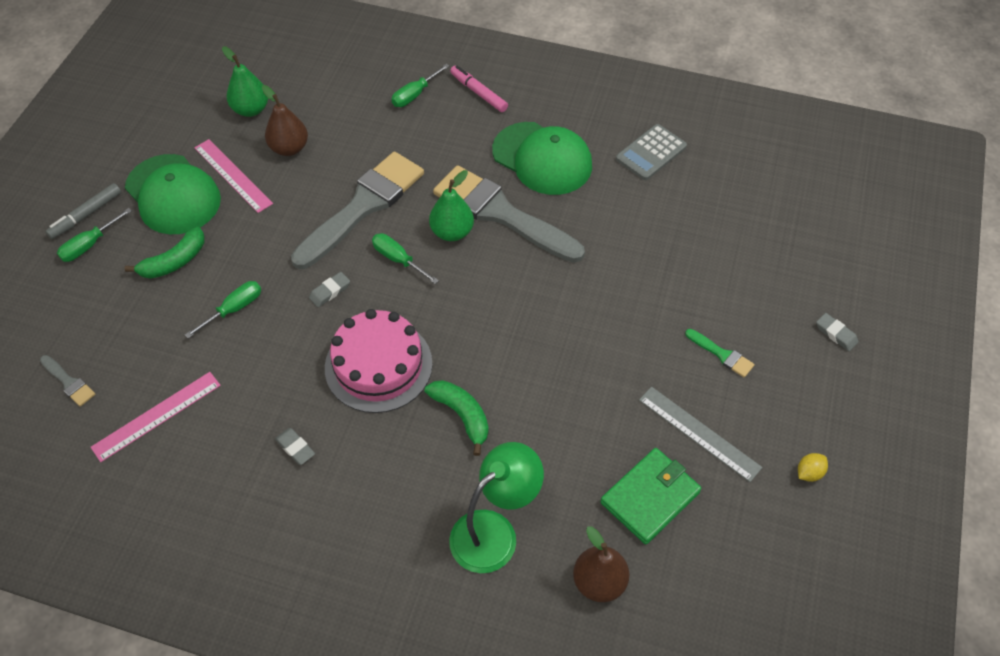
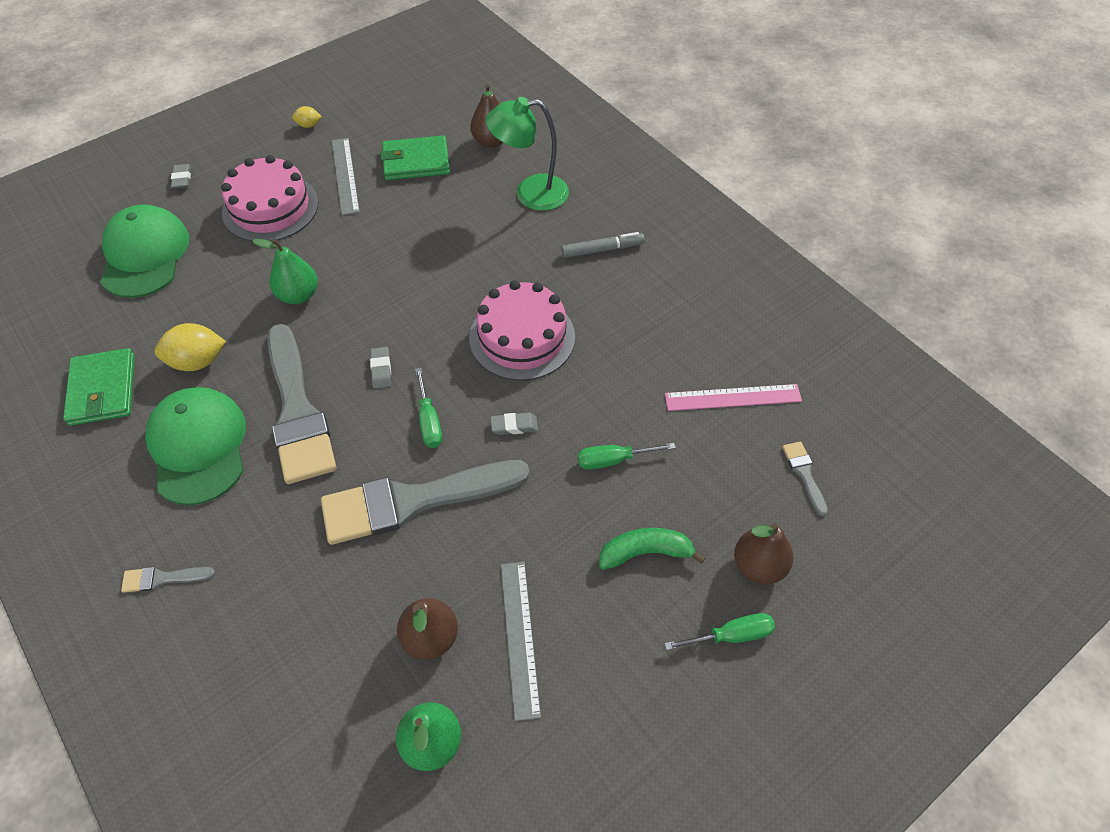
camera: 145 degrees left, 0 degrees up
(85, 296) = (758, 565): none -> brown pear
(86, 215) = (720, 687): grey marker -> grey marker (602, 250)
(173, 195) = (603, 652): green cap -> green cap (145, 255)
(233, 175) = (520, 637): pink ruler -> grey ruler
(295, 448) = (631, 312): grey eraser -> grey eraser (381, 369)
(415, 94) = (228, 626): green screwdriver -> none
(452, 232) = (358, 419): green pear -> green pear (298, 295)
(462, 415) = (489, 268): green banana -> none
(478, 93) = (163, 578): pink marker -> grey brush
(612, 204) = (198, 361): none -> yellow lemon
(651, 153) = (102, 390): grey calculator -> green wallet
(722, 354) = (270, 208): green brush -> pink cake

